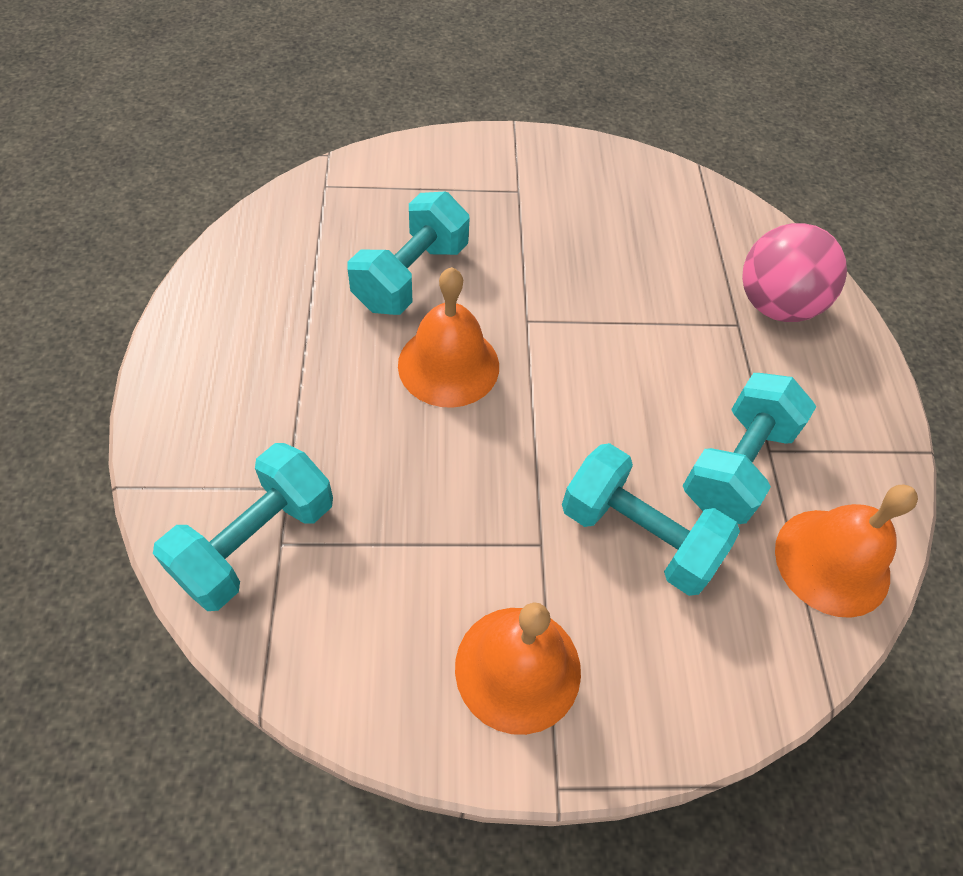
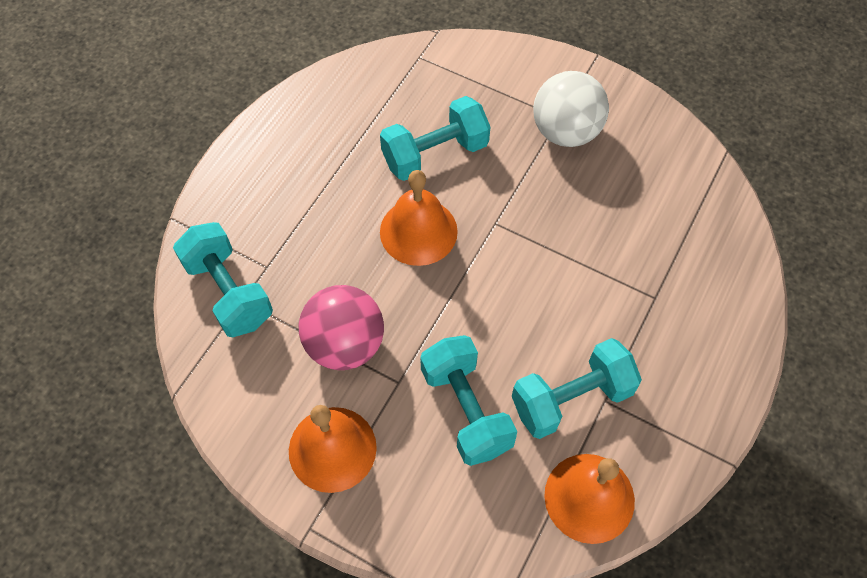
camera: 35 degrees right, 5 degrees up
(255, 542) = (229, 292): turquoise dumbbell -> turquoise dumbbell turned 75 degrees clockwise
(535, 202) = (565, 132): none -> white ball
(775, 305) = (697, 296): pink ball -> pink ball (345, 344)

